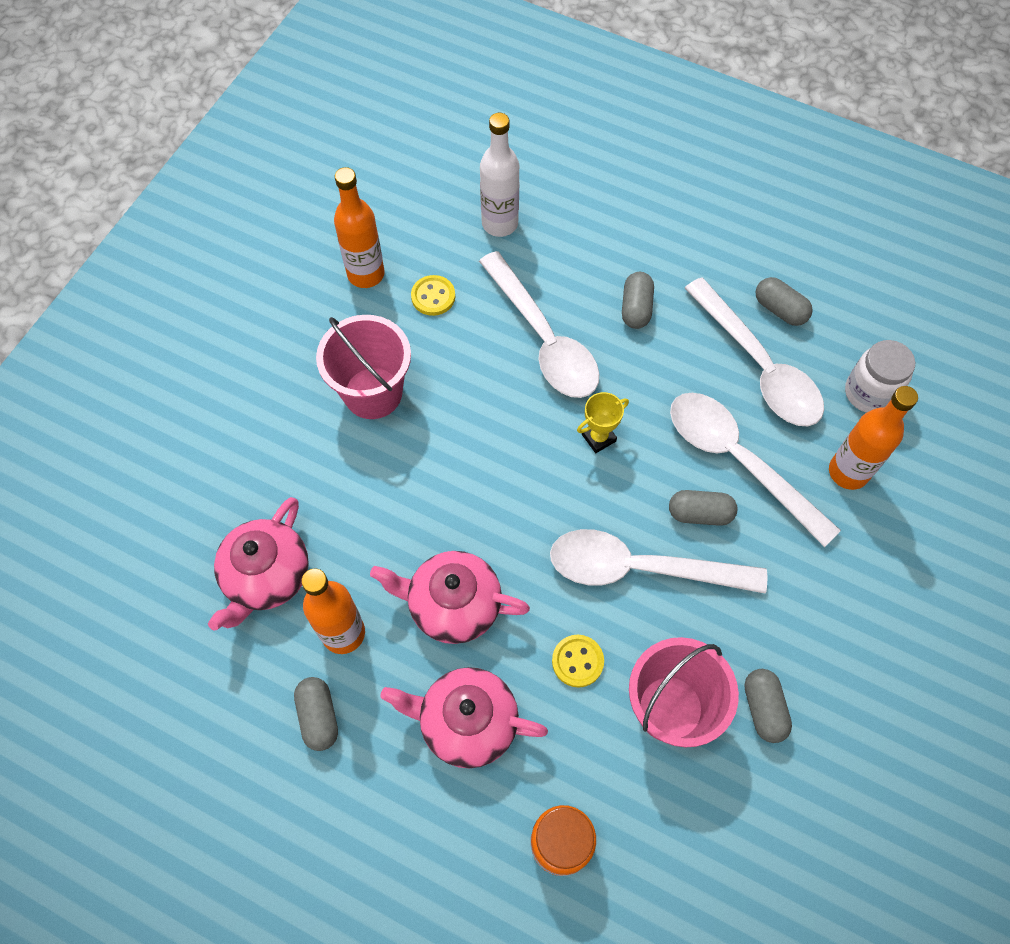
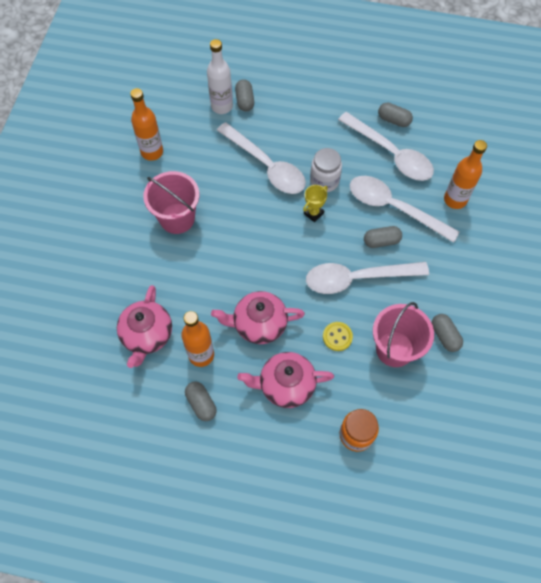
camera: 15 degrees left, 0 degrees up
(433, 296) = (195, 156): yellow button -> none
(636, 308) = (314, 137): grey capsule -> grey capsule (245, 101)
(869, 393) = (454, 154): white jar -> white jar (324, 181)

